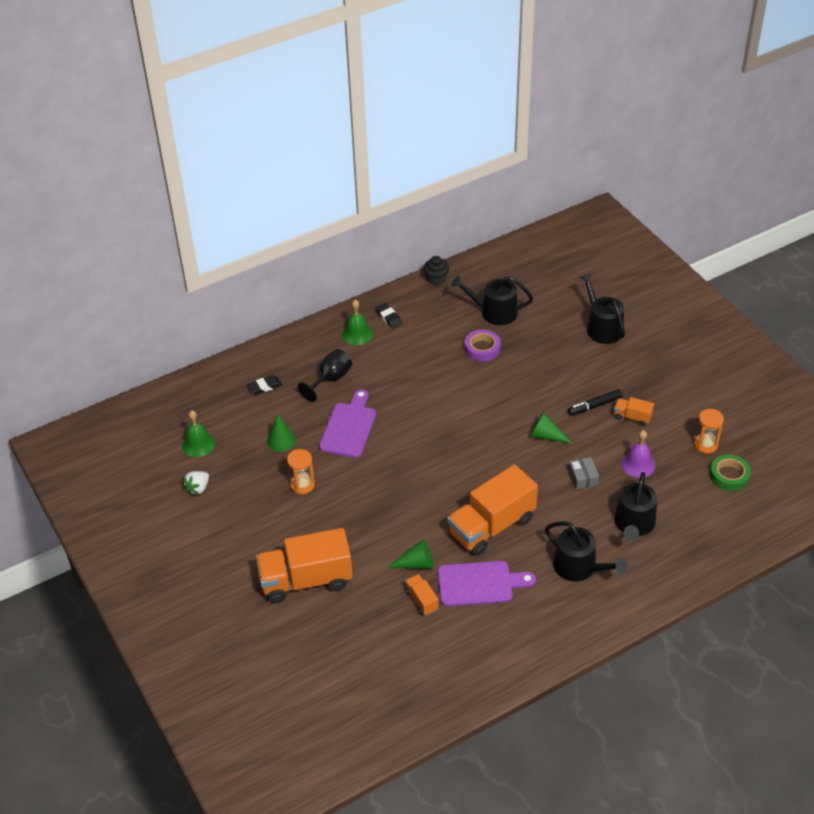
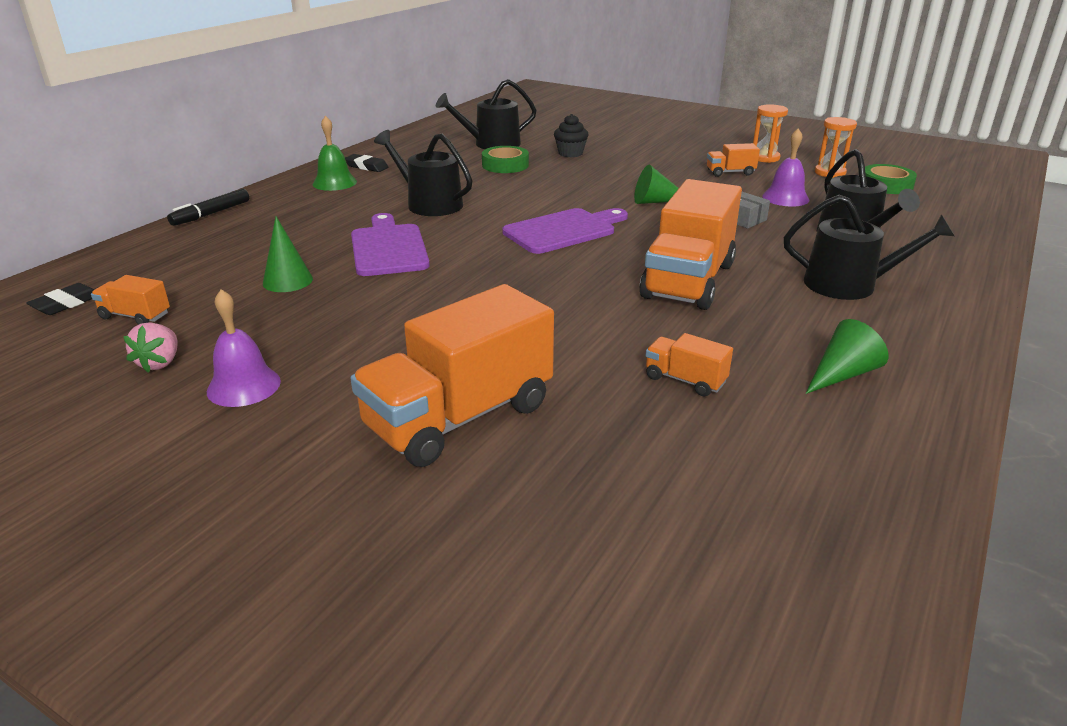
camera: 30 degrees left, 15 degrees down
(198, 444) = (135, 316): green bell -> orange truck
(198, 488) = (160, 363): white strawberry -> pink strawberry
(227, 520) = (244, 386): none -> purple bell
(265, 387) = (225, 242): black eraser -> black eraser (66, 304)
(302, 485) = (359, 313): orange hourglass -> orange hourglass (765, 158)
(330, 379) = (325, 218): black goblet -> none
(416, 563) = (628, 343): green cone -> green cone (842, 374)
(436, 279) = (401, 137): black cupcake -> black cupcake (570, 153)
(479, 584) = (746, 336): purple cutting board -> purple cutting board (563, 230)
(482, 349) = (505, 165): purple tape -> green tape
(594, 406) = (680, 174): black marker -> black marker (211, 214)
(602, 327) = (618, 133): black watering can -> black watering can (429, 204)

